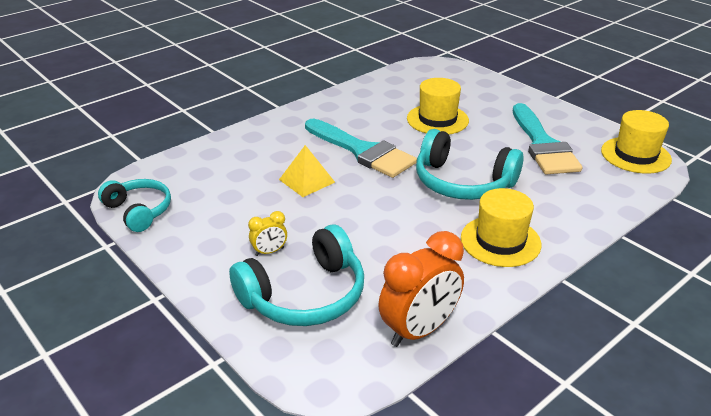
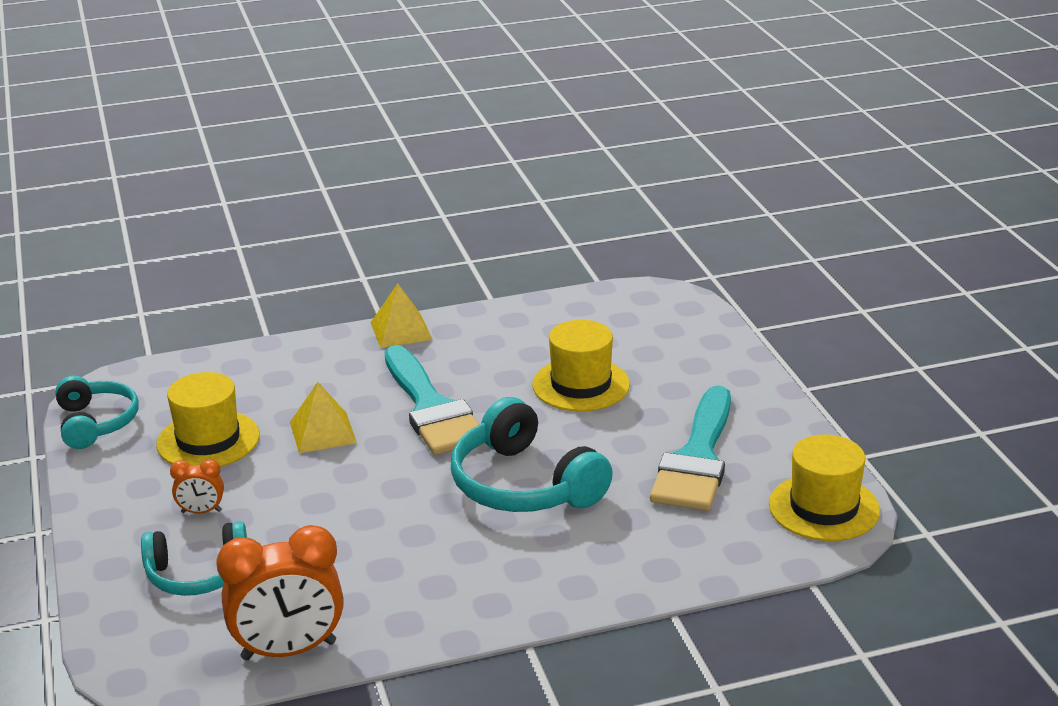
camera: 25 degrees right, 5 degrees down
(269, 252) = (201, 512): yellow clock -> orange clock
(300, 111) = (401, 331): none -> yellow pyramid
(305, 295) = (197, 574): turquoise headphones -> turquoise headphones, size x0.65
(500, 241) = (494, 575): yellow hat -> yellow hat (208, 440)

